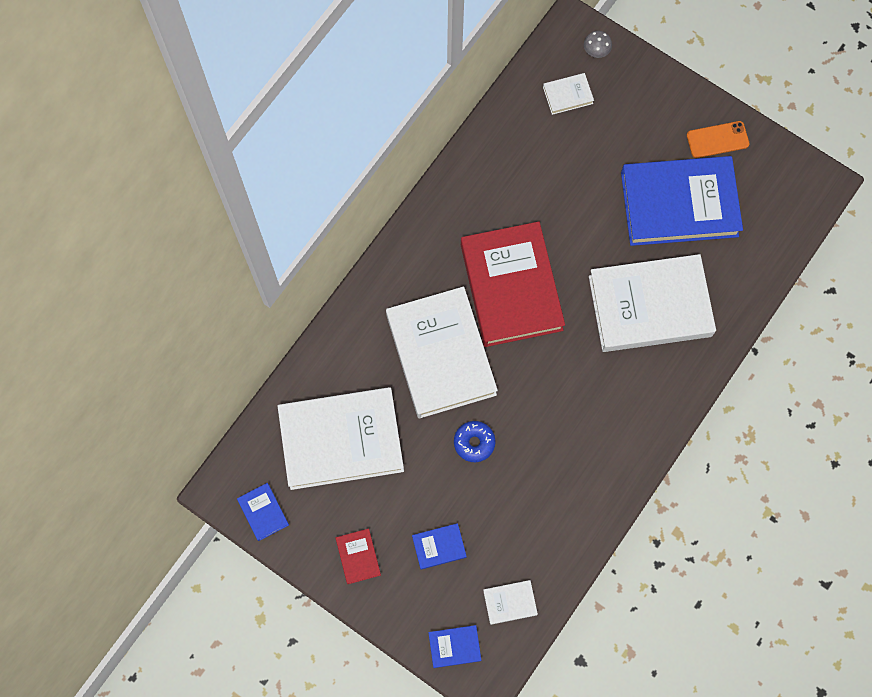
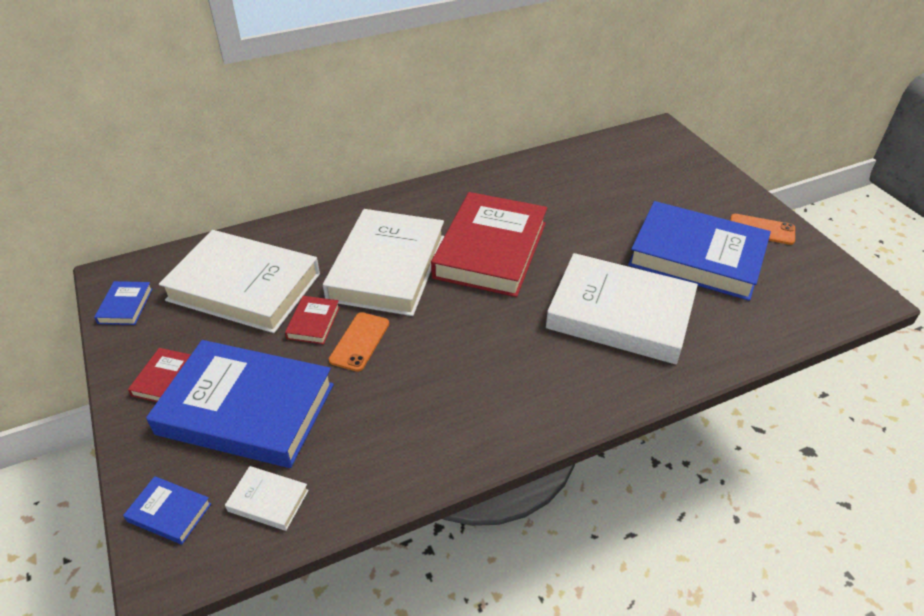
camera: 30 degrees right, 30 degrees down
(425, 444) = (313, 322): none -> red book
(439, 547) = (246, 409): blue book -> blue book, size x2.46
(474, 443) = (360, 342): blue donut -> orange phone
(567, 95) = (631, 161): white book -> none
(596, 52) = (673, 147): grey mushroom -> none

